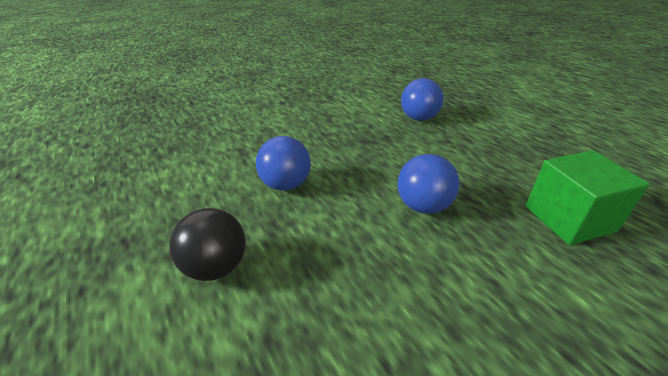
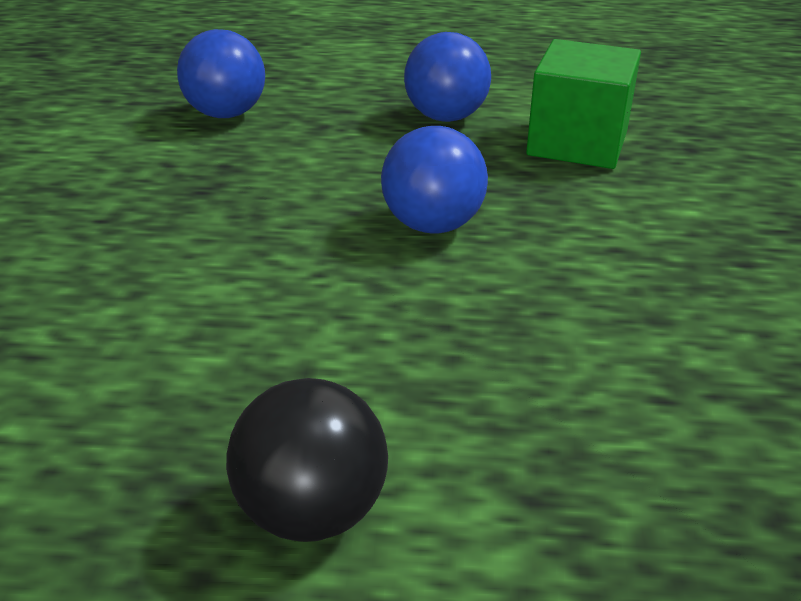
camera: 55 degrees left, 0 degrees up
(286, 185) = (193, 331): blue ball -> blue ball (446, 117)

